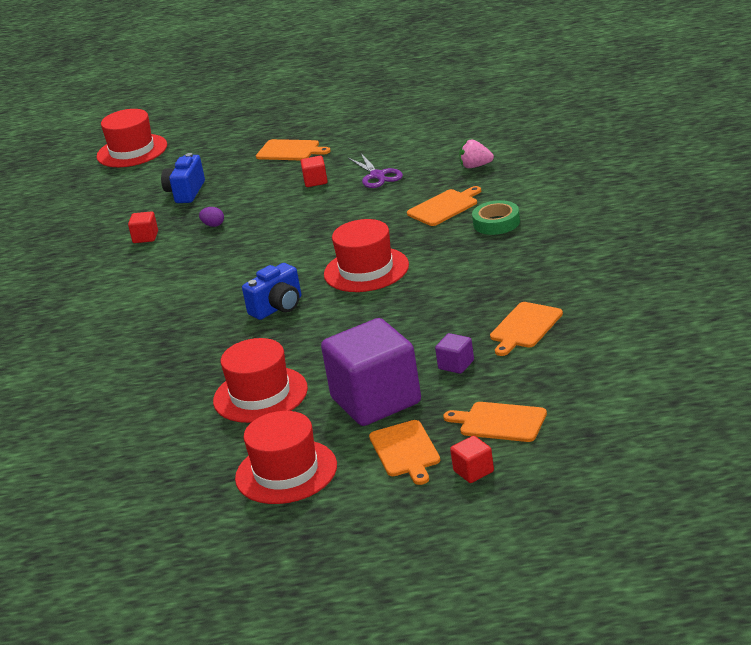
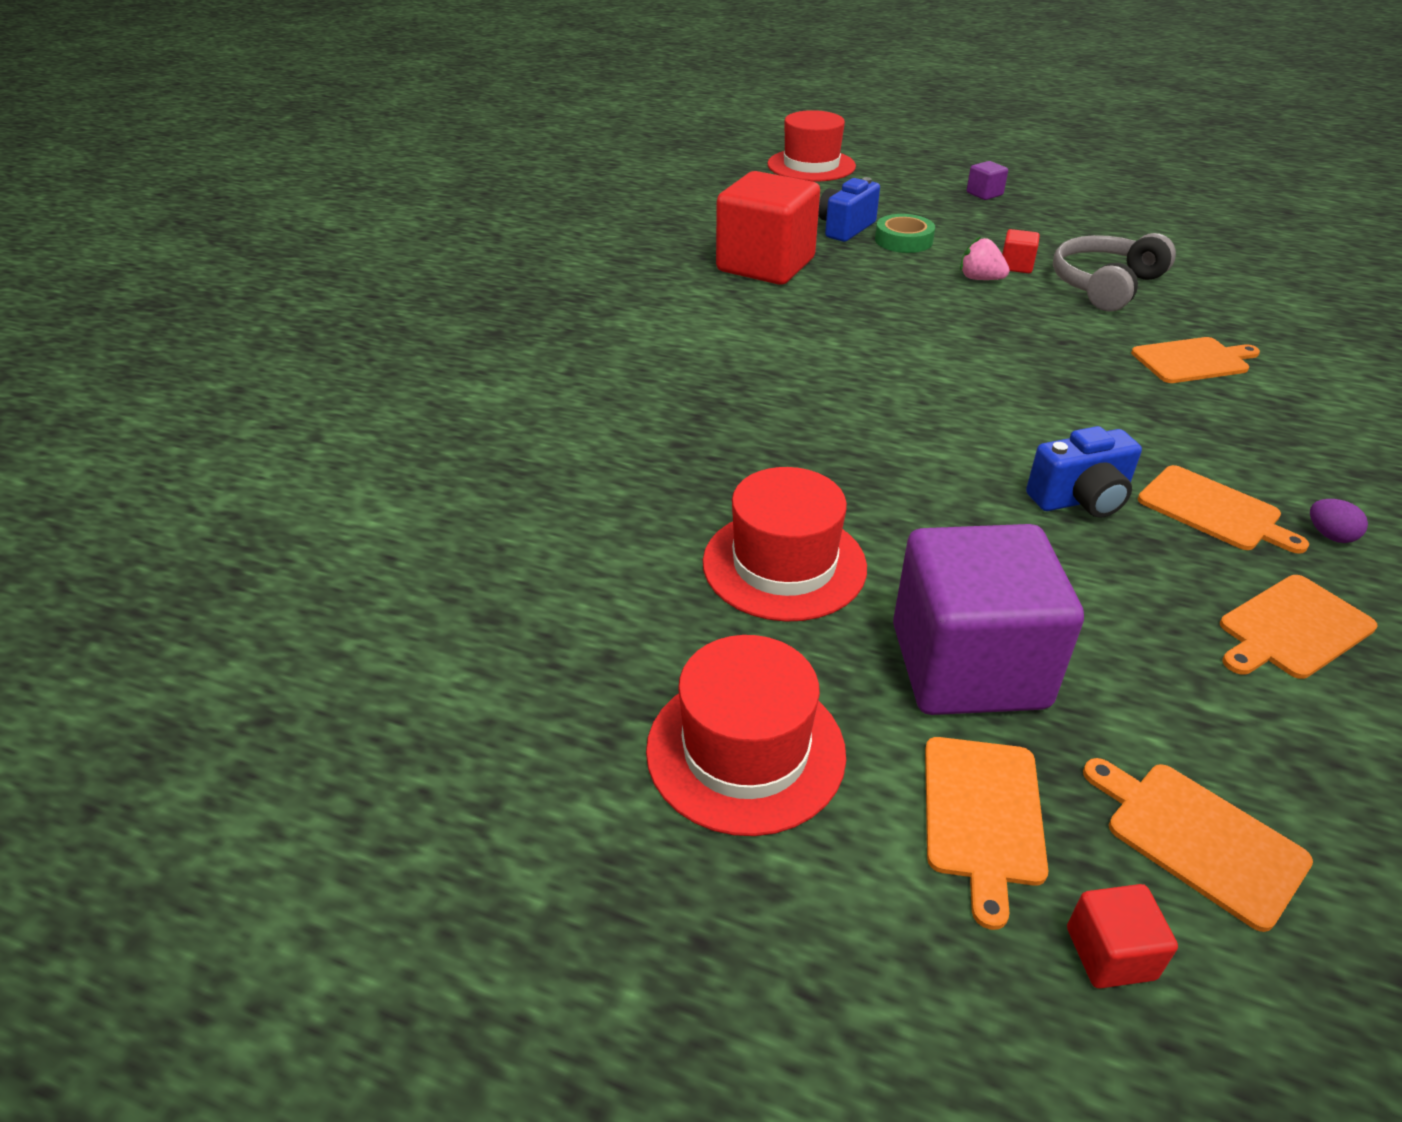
camera: 20 degrees right, 10 degrees up
(145, 237) = (765, 265): red cube -> red cube, size x2.49
(213, 225) = (856, 278): purple egg -> purple egg (1329, 535)
(278, 307) = (884, 424): blue camera -> blue camera (1080, 500)
(290, 151) = (999, 220): orange cutting board -> orange cutting board (1213, 510)
(366, 270) = (1040, 414): red hat -> none
(377, 176) = (1104, 285): purple scissors -> grey headphones
(456, 365) = (1140, 654): purple cube -> purple cube (984, 194)
(475, 166) = (1257, 317): pink strawberry -> pink strawberry (980, 279)
(496, 223) = (1274, 413): green tape -> green tape (903, 240)

